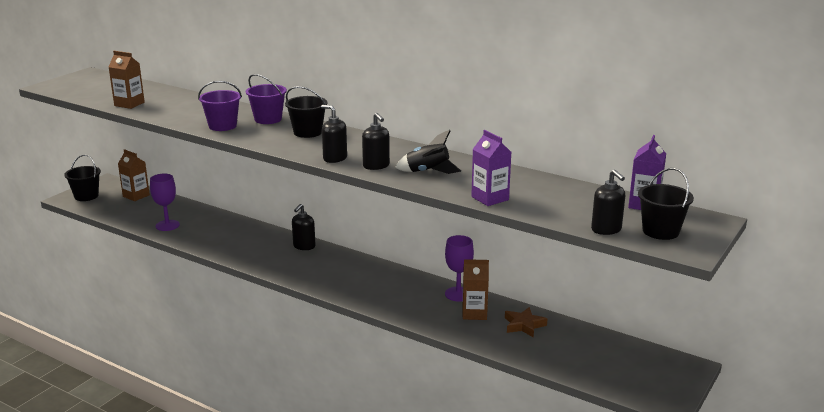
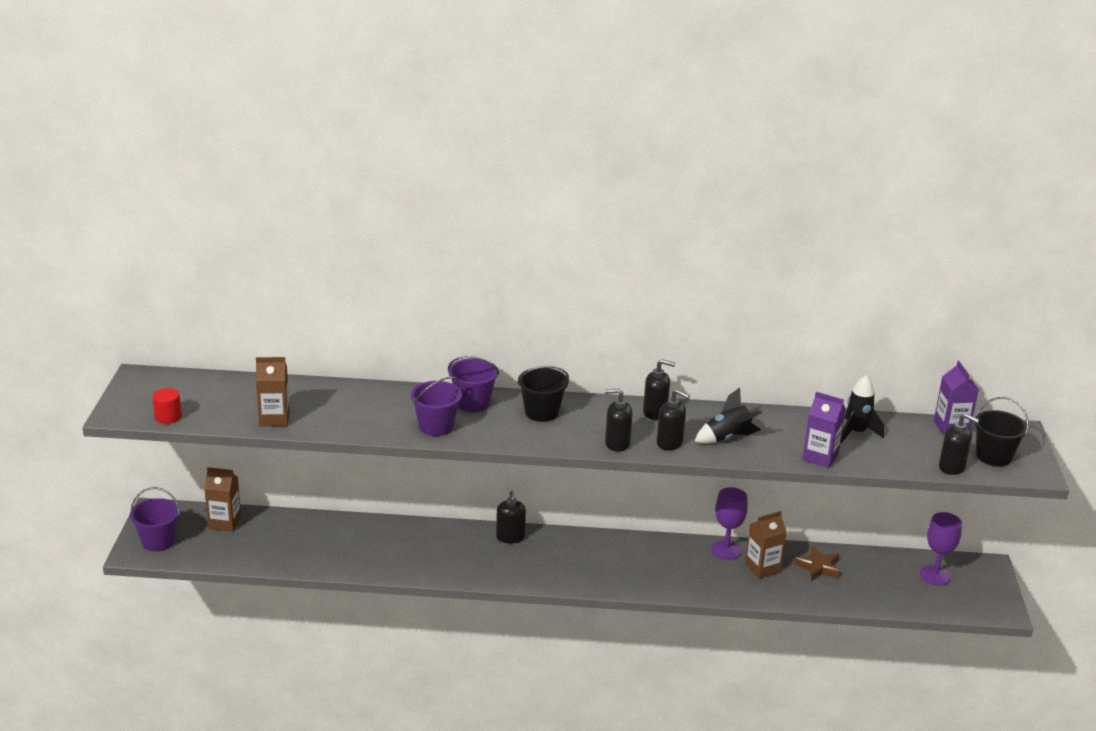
camera: 30 degrees left, 5 degrees up
(71, 92) = (168, 417): none -> red cylinder
(86, 196) = (158, 541): black bucket -> purple bucket
(167, 225) = (318, 555): purple goblet -> purple goblet (935, 575)
(393, 148) = (655, 412): none -> black soap dispenser
(546, 190) = (856, 432): none -> black rocket

